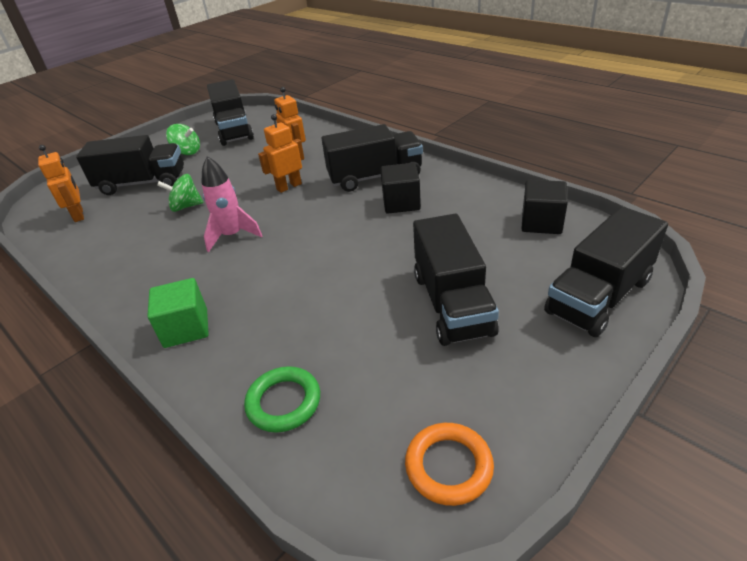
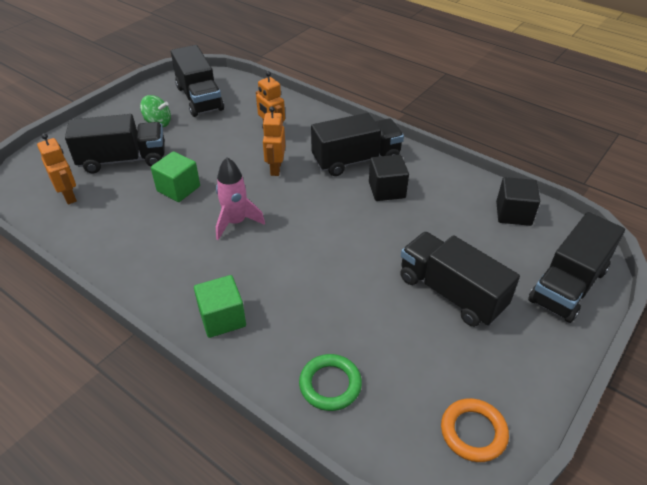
camera: 10 degrees left, 5 degrees up
(186, 206) = (178, 189): green spinning top -> green cube
(289, 186) = (275, 168): orange robot -> orange robot turned 45 degrees counterclockwise
(452, 303) = (451, 293): black truck -> black truck turned 150 degrees clockwise

